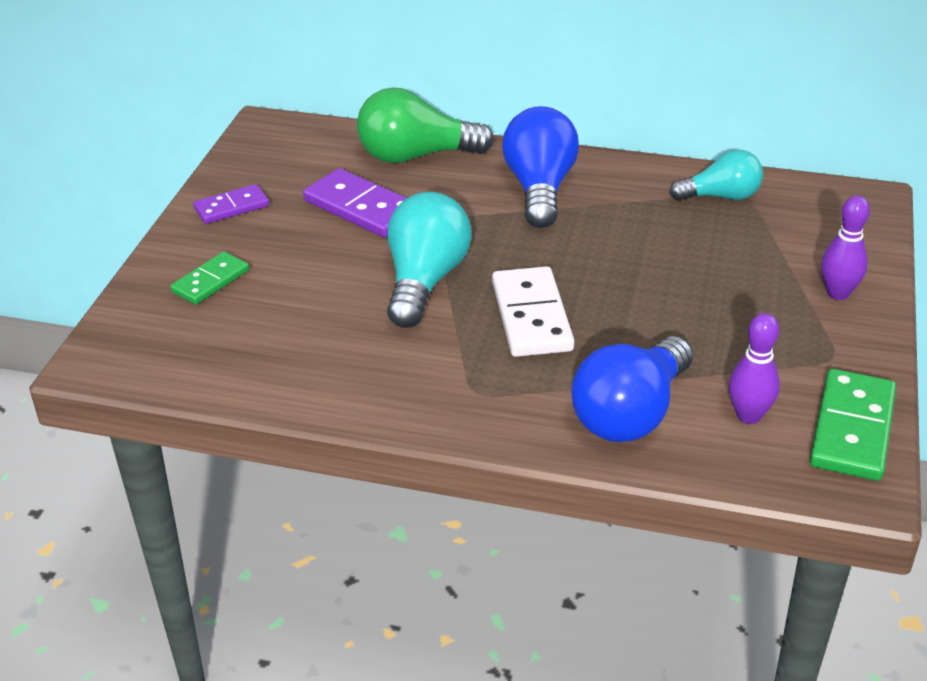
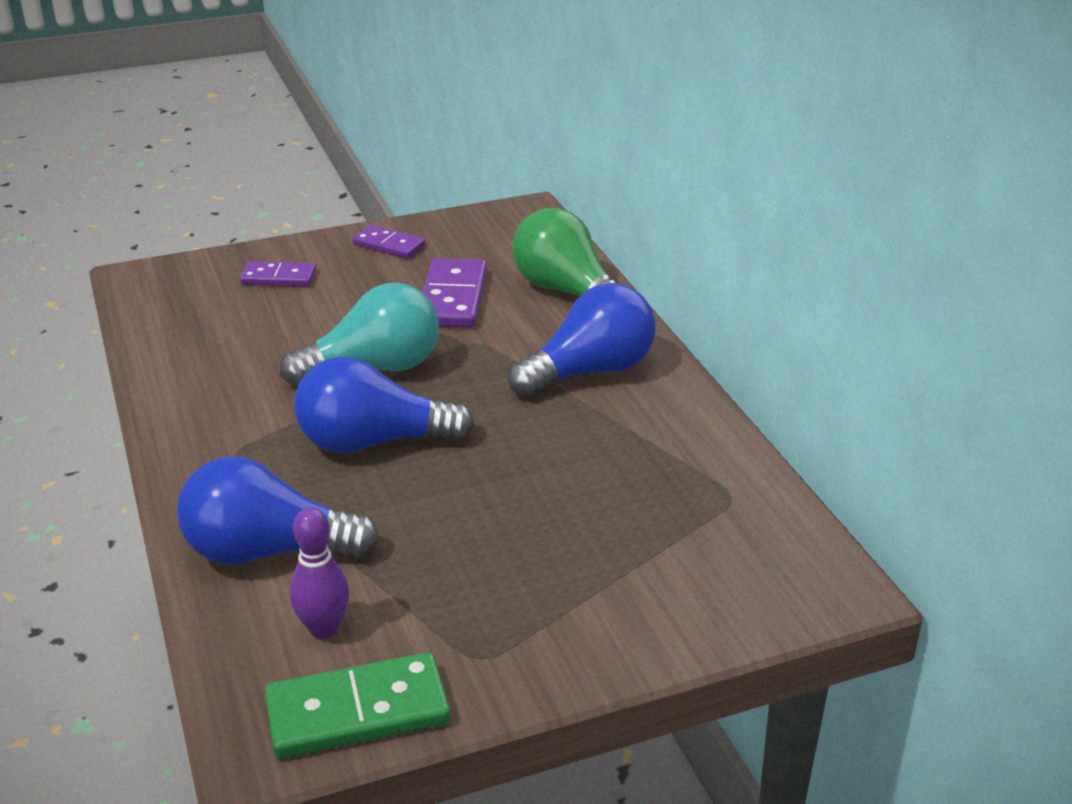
camera: 55 degrees right, 5 degrees down
(211, 281) = (278, 278): green domino -> purple domino
(532, 316) = (373, 442): white domino -> blue light bulb
(721, 196) = (710, 482): turquoise light bulb -> none
(838, 293) = (608, 625): purple bowling pin -> none

